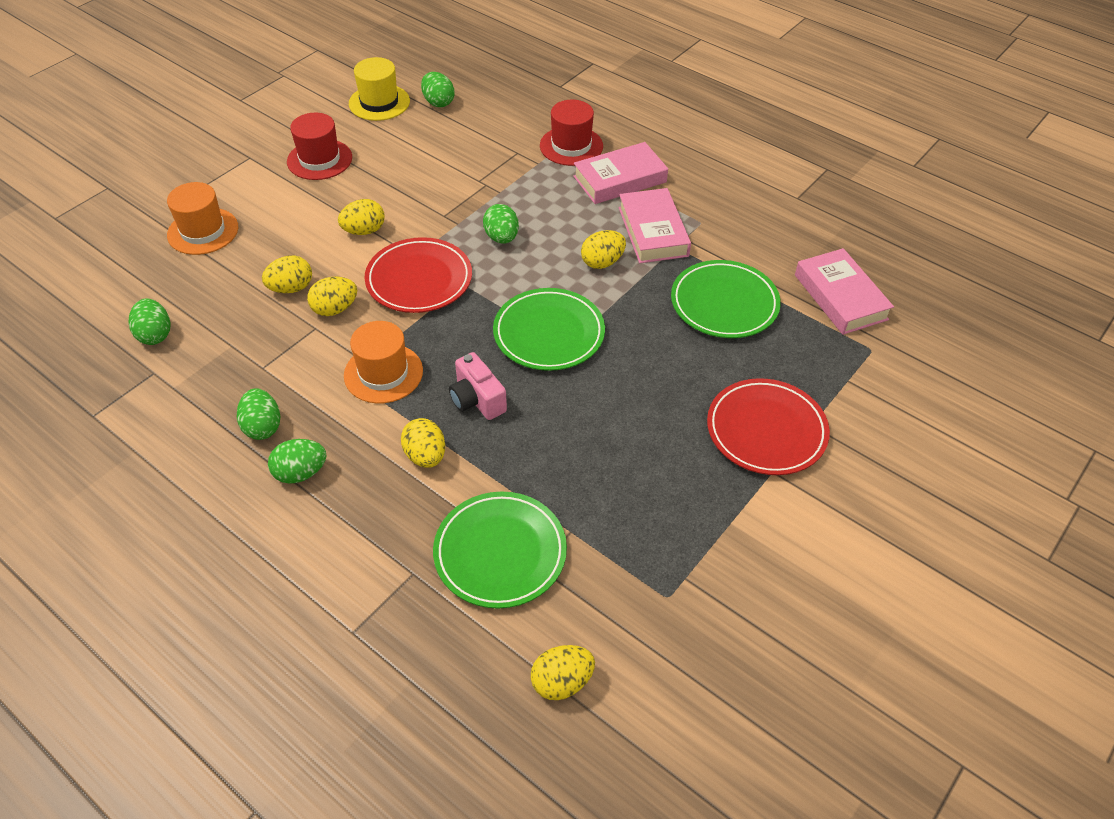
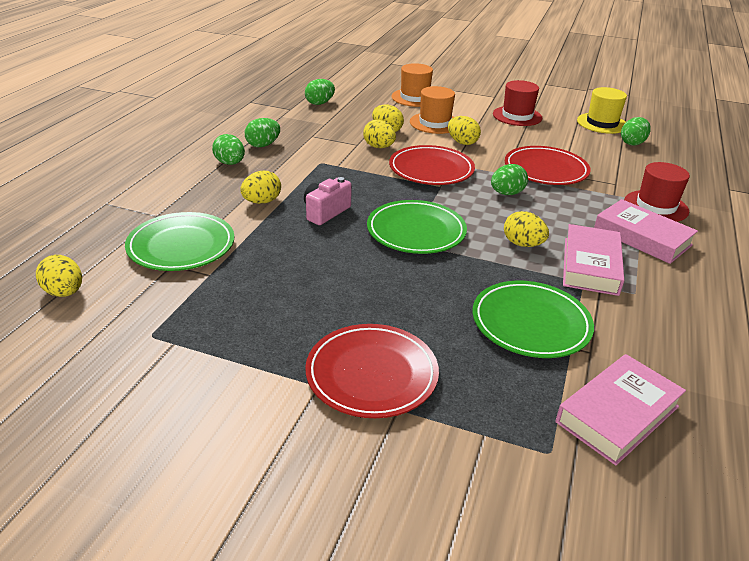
camera: 70 degrees right, 15 degrees down
(383, 373) = (330, 173): orange hat -> orange hat (435, 123)
(465, 189) = (545, 170): none -> red plate
(653, 231) = (590, 265): pink book -> pink book turned 45 degrees counterclockwise

